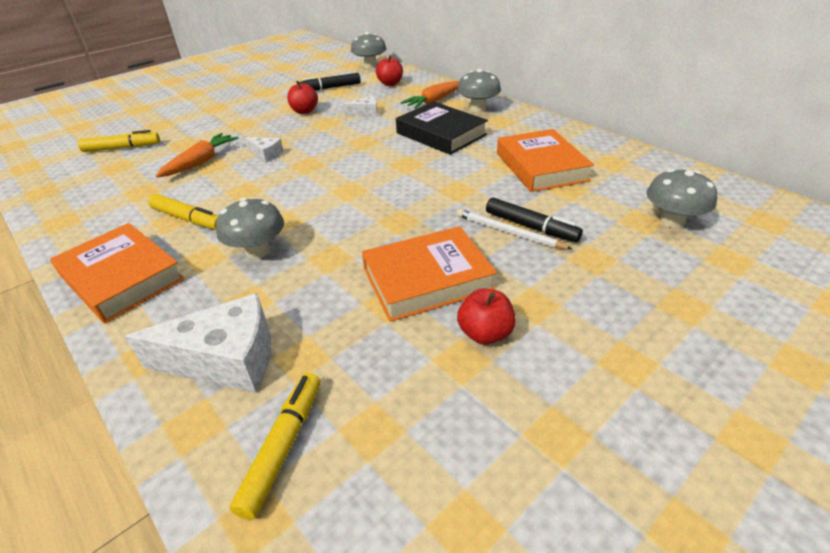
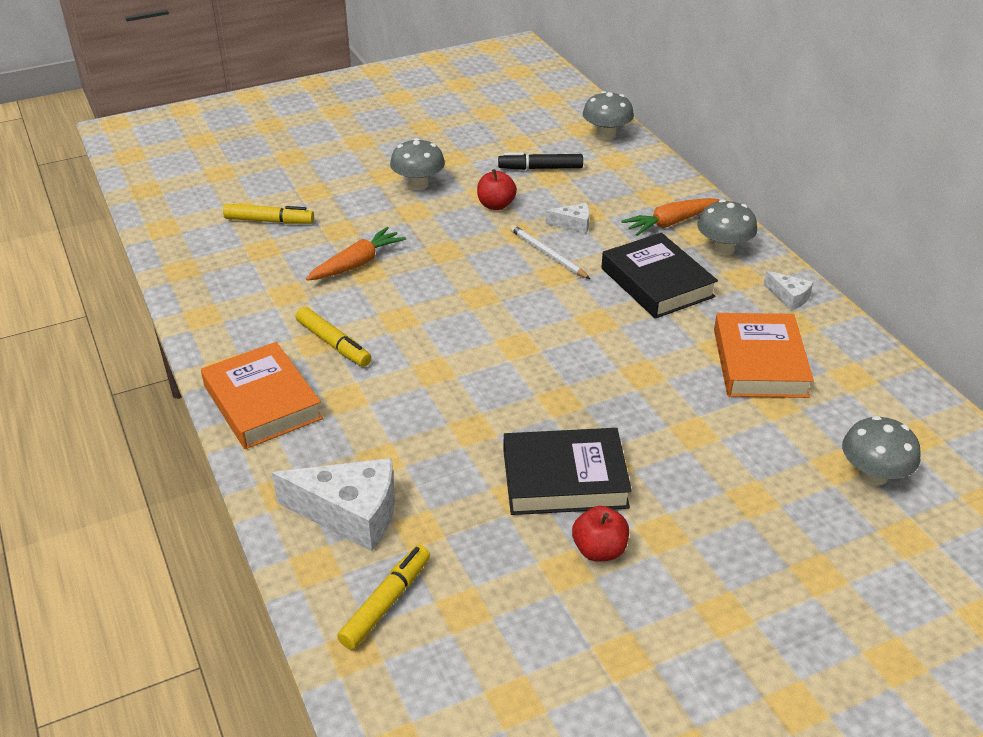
camera: 15 degrees right, 0 degrees up
(257, 251) = (399, 402): grey mushroom -> grey mushroom (418, 184)
(266, 154) = (434, 269): white cheese -> white cheese (789, 297)
(390, 84) = (623, 176): red apple -> none
(427, 279) = (564, 479): orange book -> black book
(509, 232) = (676, 444): white pencil -> white pencil (547, 254)
(531, 227) = (704, 443): black marker -> none

